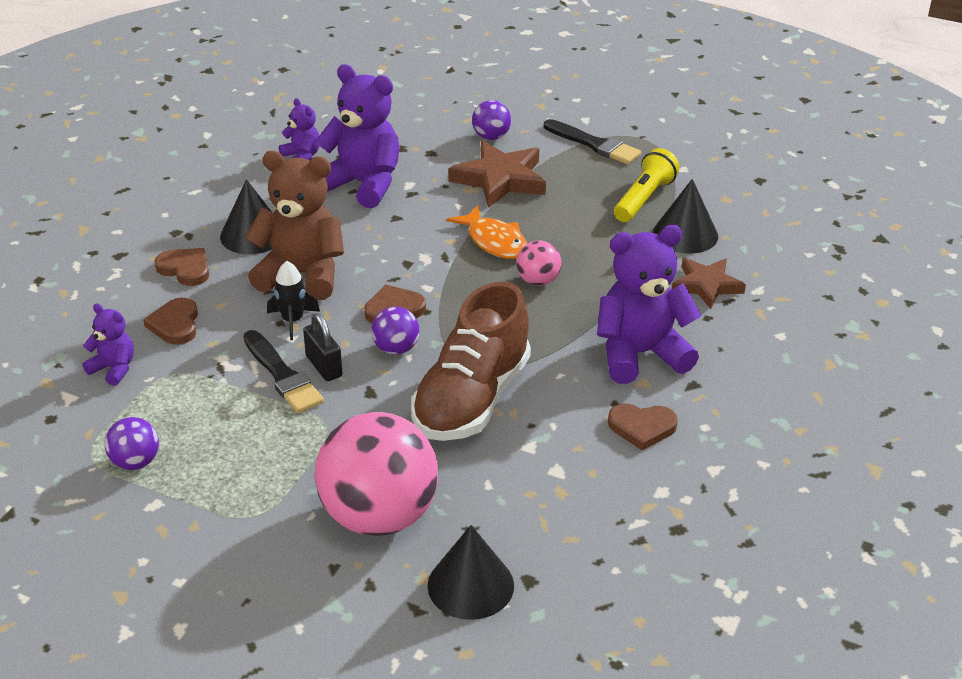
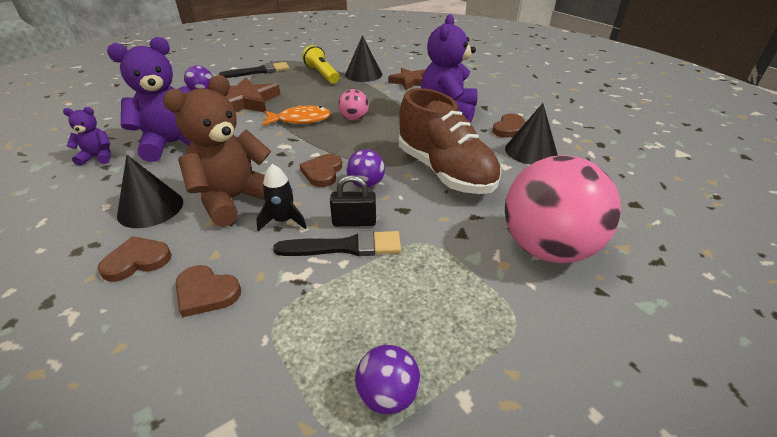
camera: 60 degrees left, 0 degrees up
(114, 369) = (220, 366): purple teddy bear -> none
(470, 585) = (636, 228): black cone -> black cone (531, 151)

